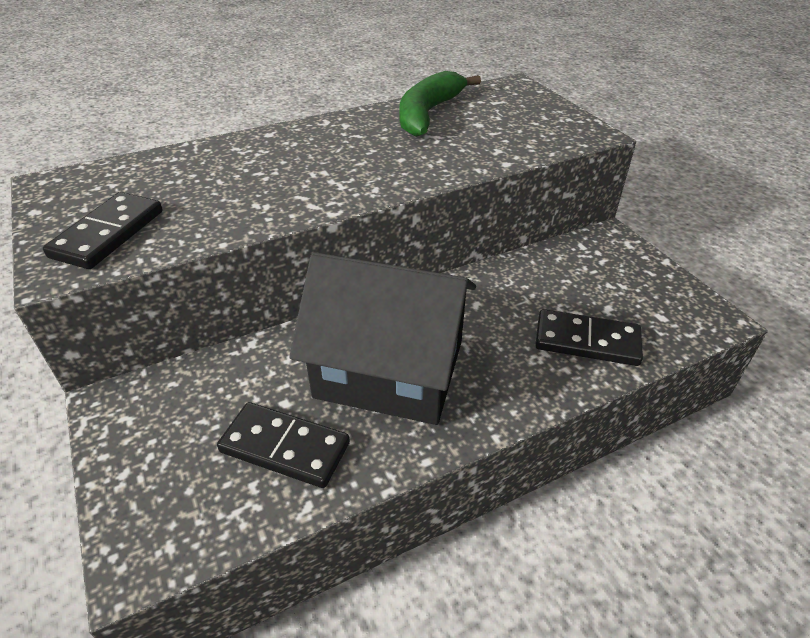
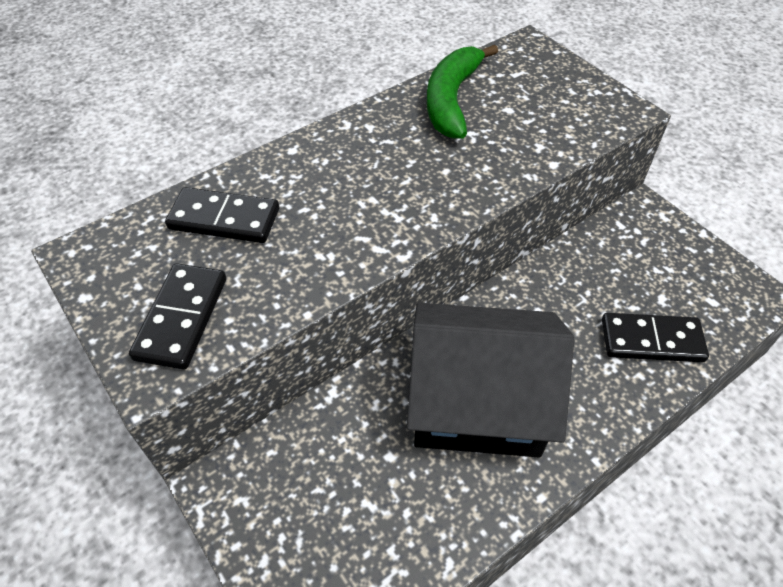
camera: 10 degrees left, 10 degrees up
(284, 447) = (407, 506): black domino -> black domino (224, 219)

